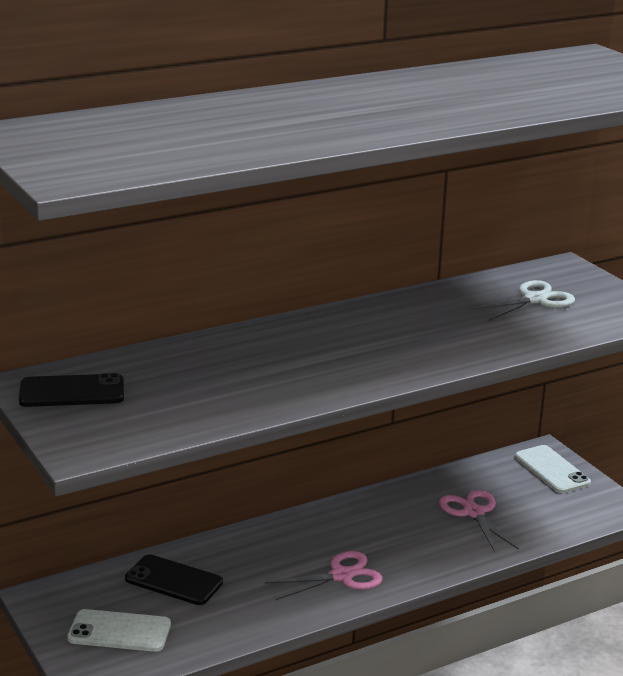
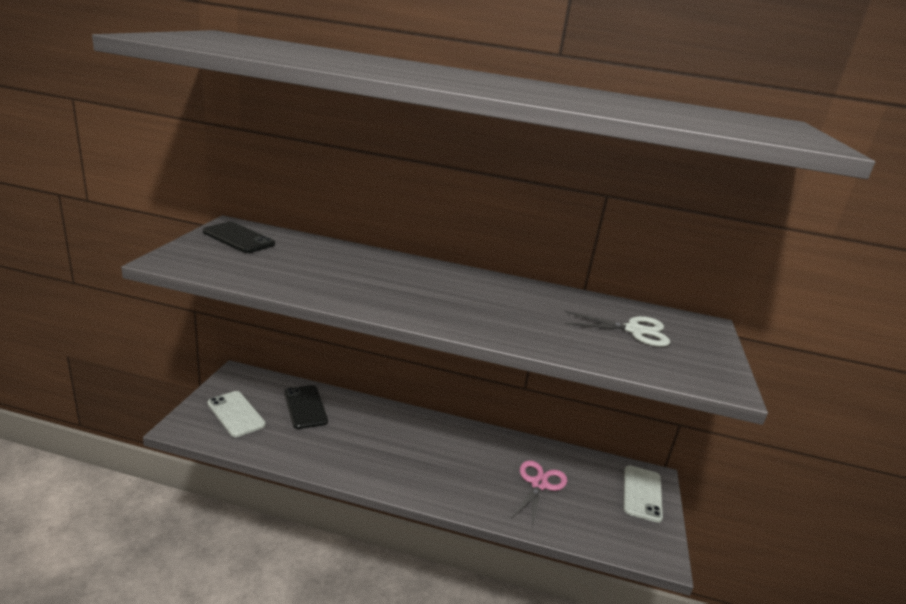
camera: 40 degrees right, 0 degrees up
(342, 576) = (393, 465): pink scissors -> none

